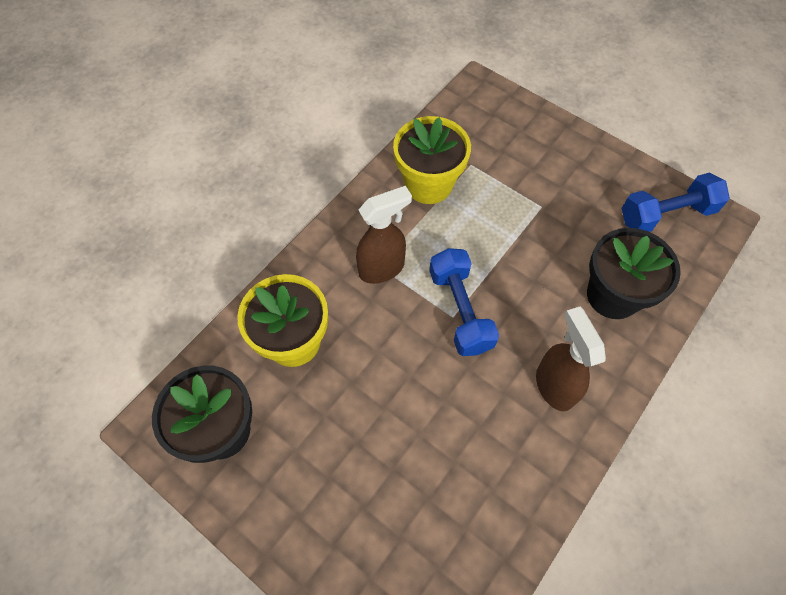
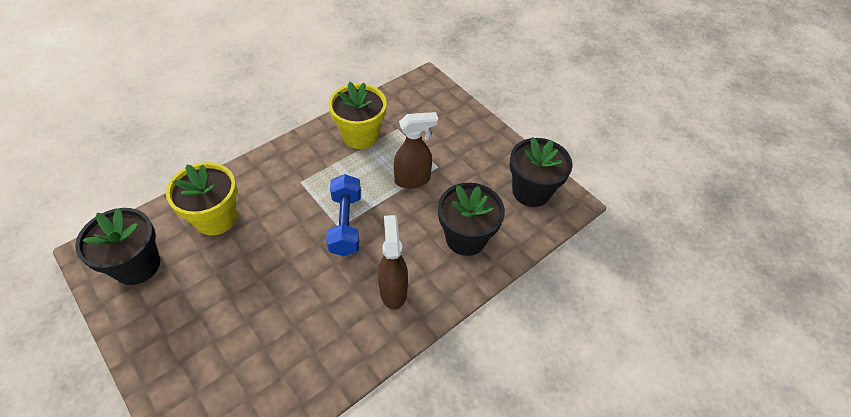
camera: 10 degrees right, 10 degrees down
(382, 268) = (301, 184): brown spray bottle -> brown spray bottle (413, 180)
(666, 214) = (531, 191): blue dumbbell -> black flower pot

